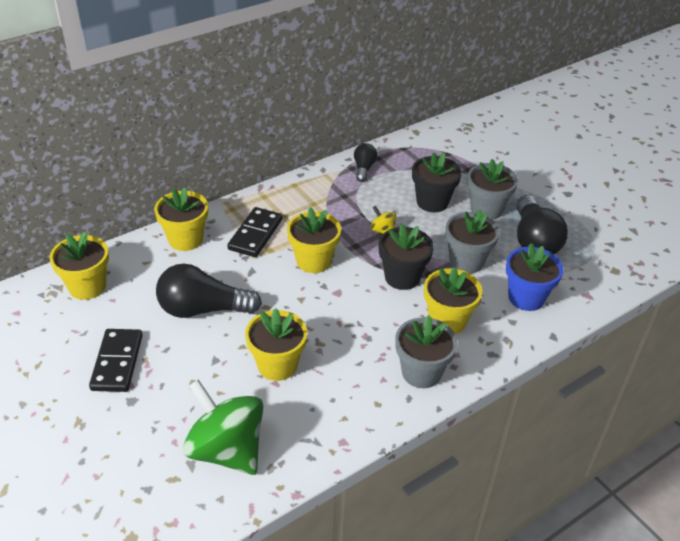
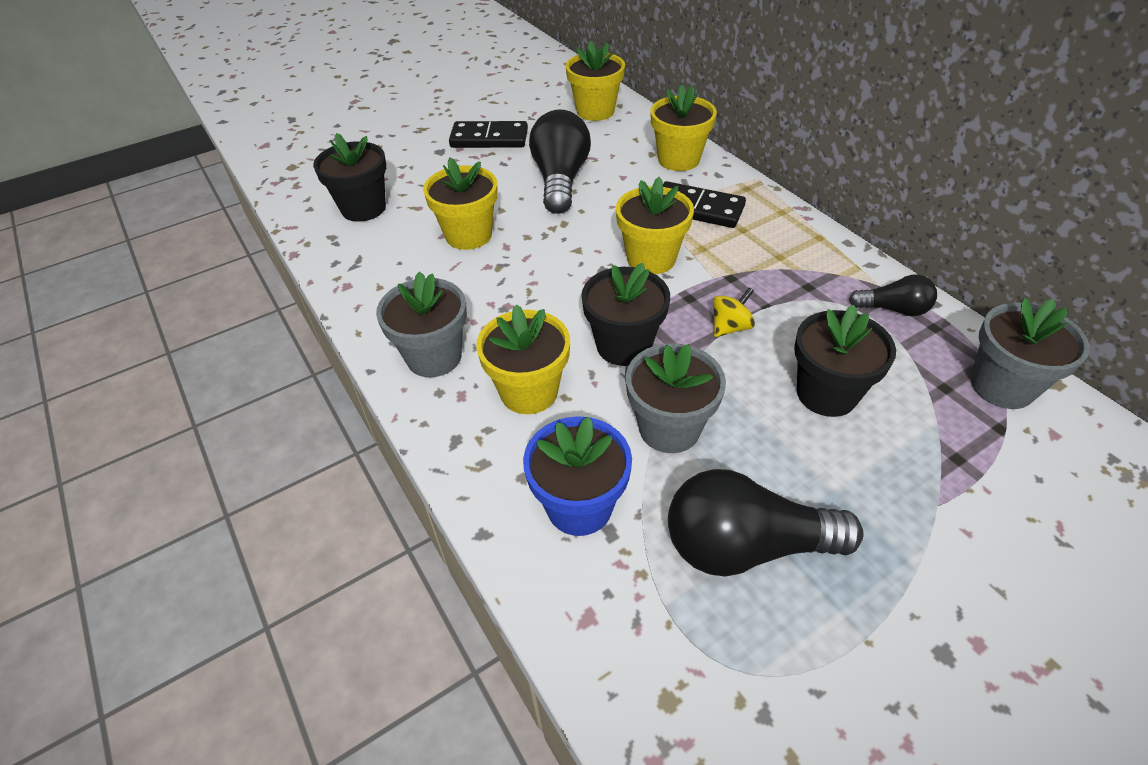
camera: 95 degrees right, 5 degrees up
(227, 450) = (363, 208): green spinning top -> black flower pot
(486, 209) = (828, 475): grey flower pot -> grey flower pot (1002, 386)

